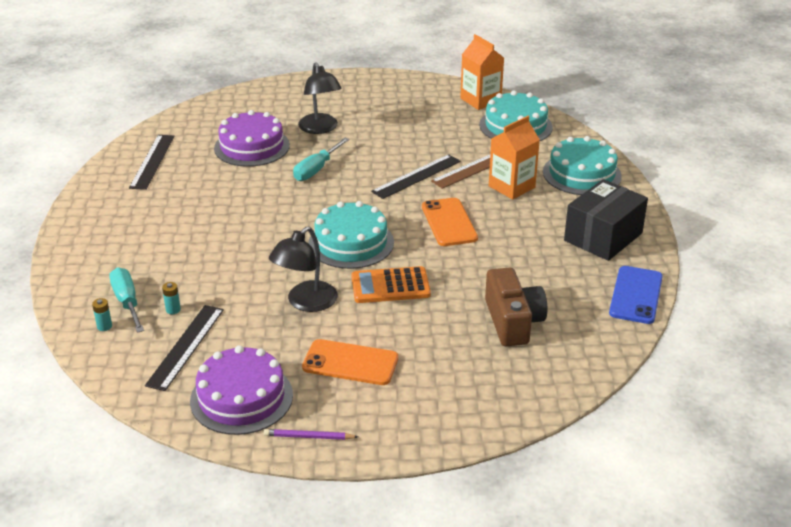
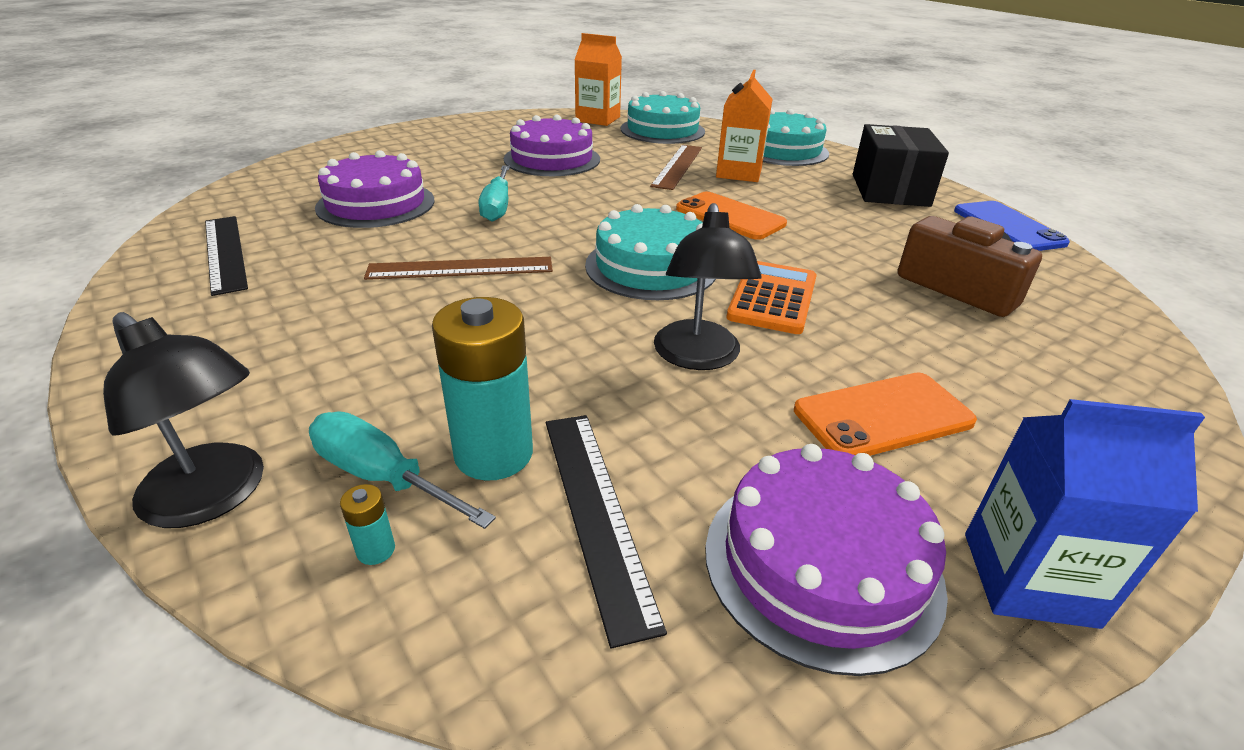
camera: 35 degrees left, 0 degrees up
(173, 310) = (493, 454): turquoise battery -> turquoise battery, size x2.47
(251, 209) = (460, 268): none -> brown ruler
(309, 437) = (1028, 578): purple pencil -> blue carton
(320, 128) = (450, 170): black lamp -> black lamp (215, 497)
(390, 286) = (772, 298): orange calculator -> orange calculator turned 150 degrees clockwise
(396, 136) = (552, 159): none -> purple cake
(416, 176) = (628, 186): black ruler -> none

